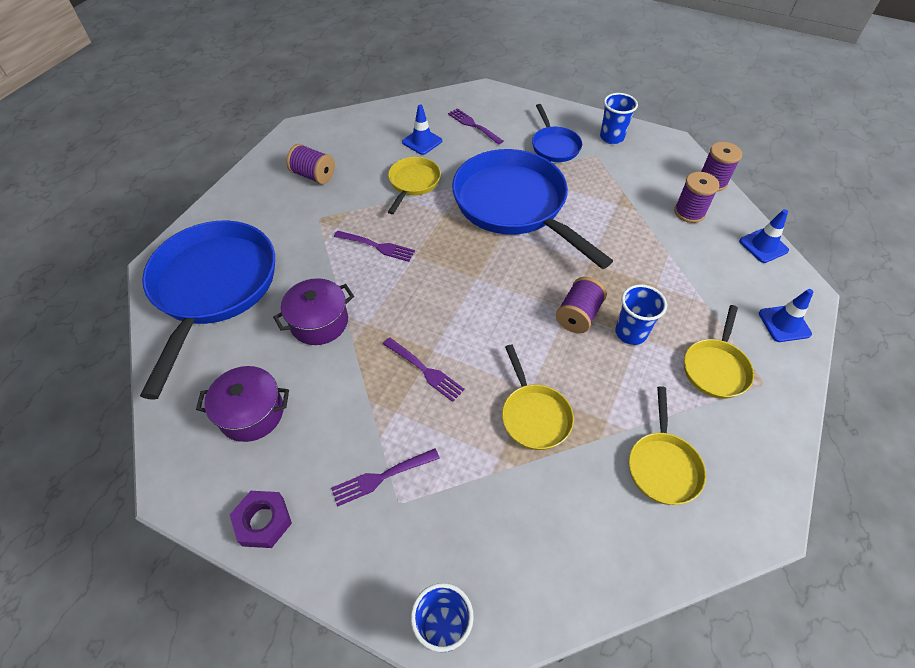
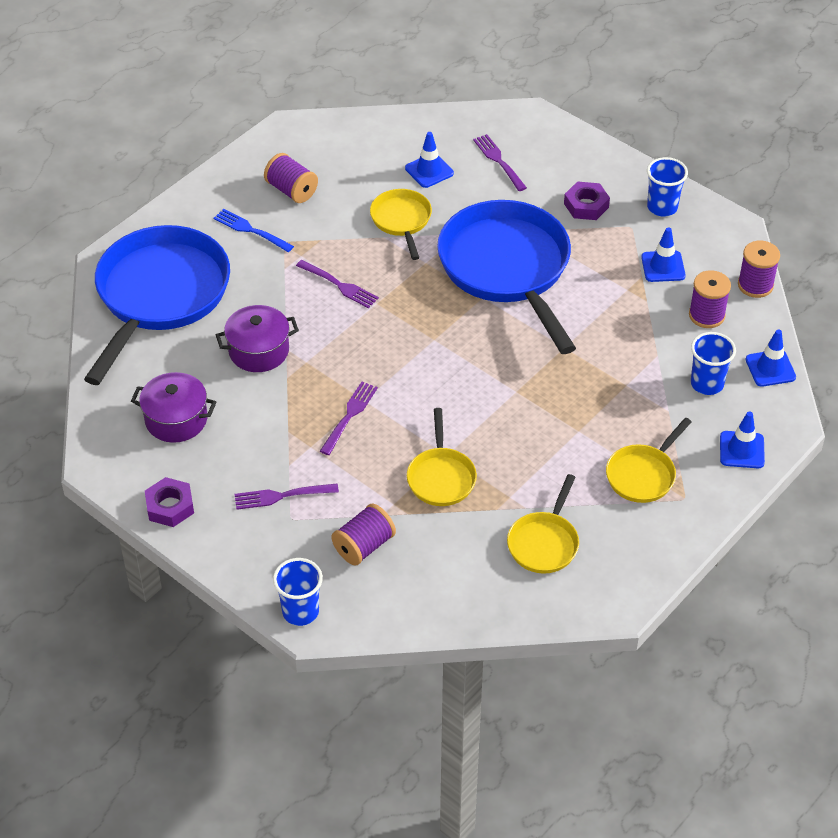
camera: 15 degrees right, 5 degrees down
(286, 214) = (251, 230): none -> blue fork
(413, 183) = (402, 221): yellow pan -> yellow pan turned 45 degrees counterclockwise
(424, 370) = (349, 416): purple fork -> purple fork turned 120 degrees counterclockwise
(554, 146) = (586, 205): blue pan -> purple nut
(578, 315) = (526, 398): purple spool -> purple spool (364, 546)
(630, 333) = (573, 425): blue cup -> blue cup (707, 384)
(635, 181) = (663, 266): none -> blue traffic cone

